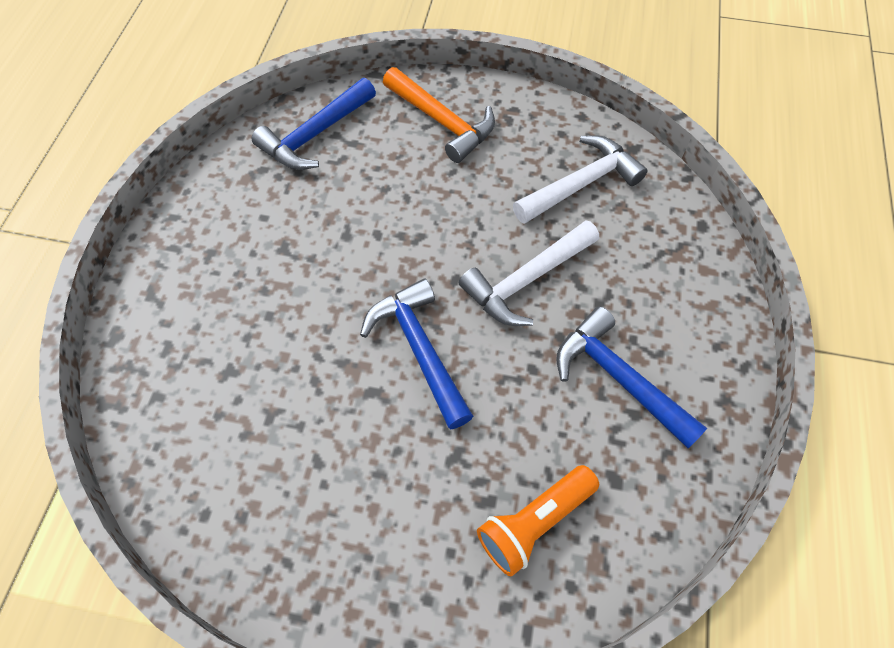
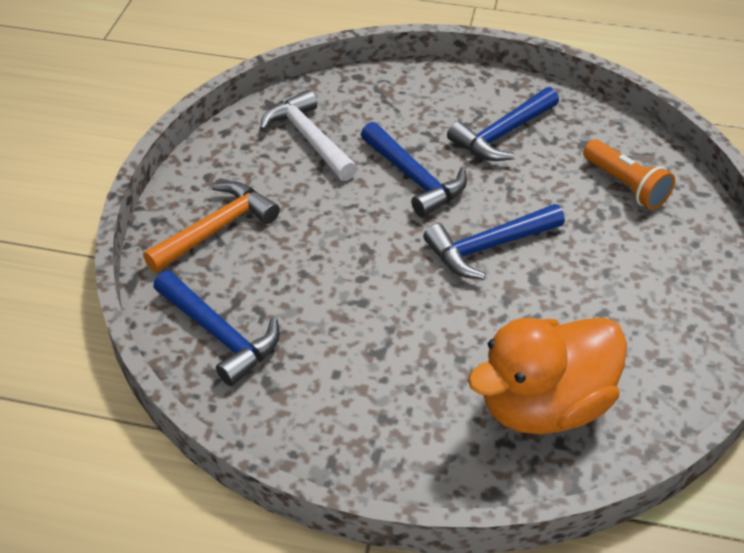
camera: 90 degrees left, 15 degrees down
(202, 385) = (543, 404): none -> orange duck
(526, 281) = (414, 178): white hammer -> blue hammer

